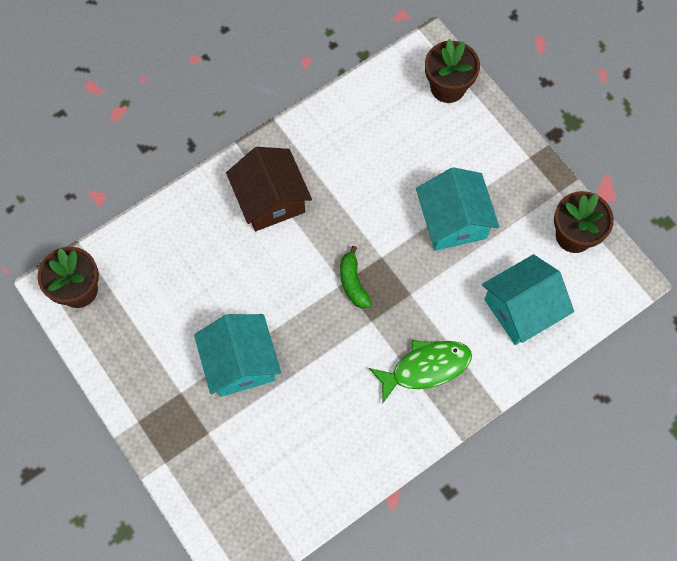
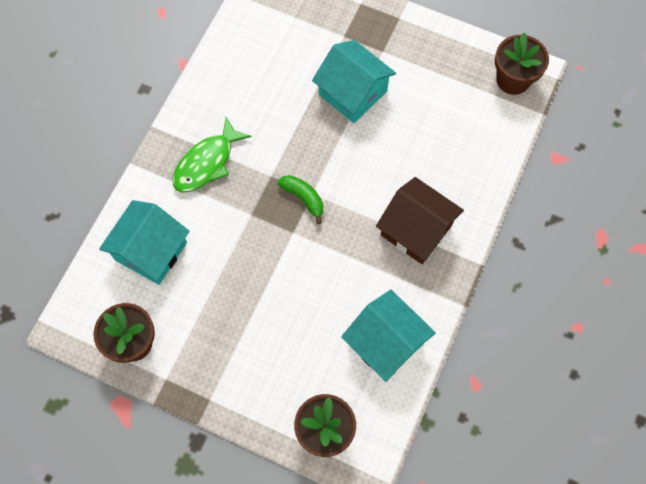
camera: 150 degrees right, 0 degrees up
(453, 221) = (248, 297): turquoise house -> turquoise house (385, 342)

